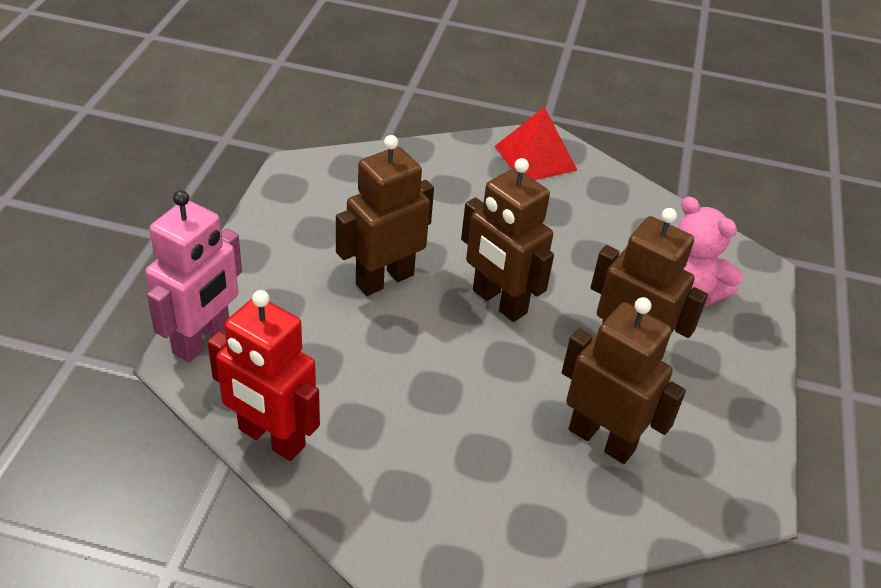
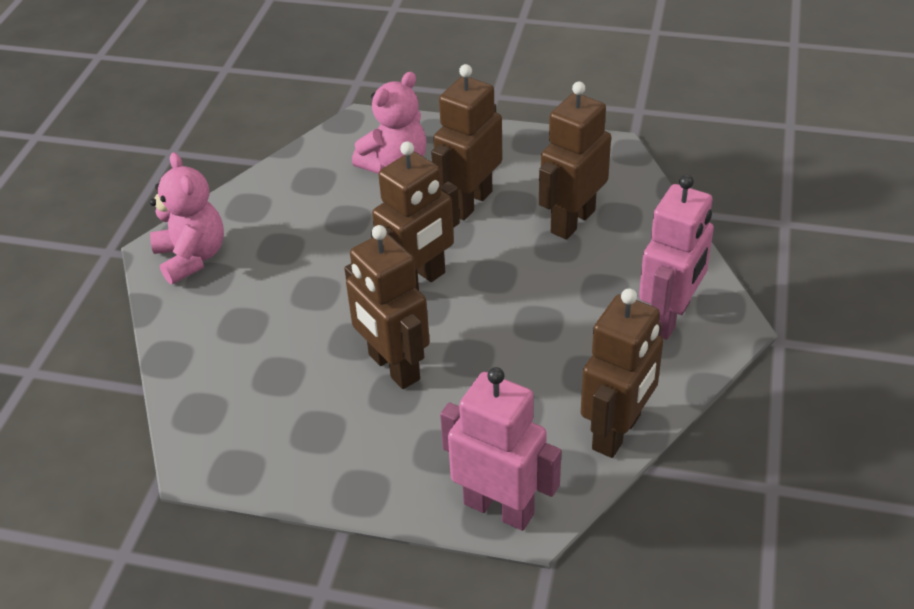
camera: 85 degrees left, 0 degrees up
(271, 438) = (617, 432): red robot -> brown robot
(432, 512) = (669, 318): none -> pink robot
(535, 158) = (192, 257): red pyramid -> pink teddy bear

